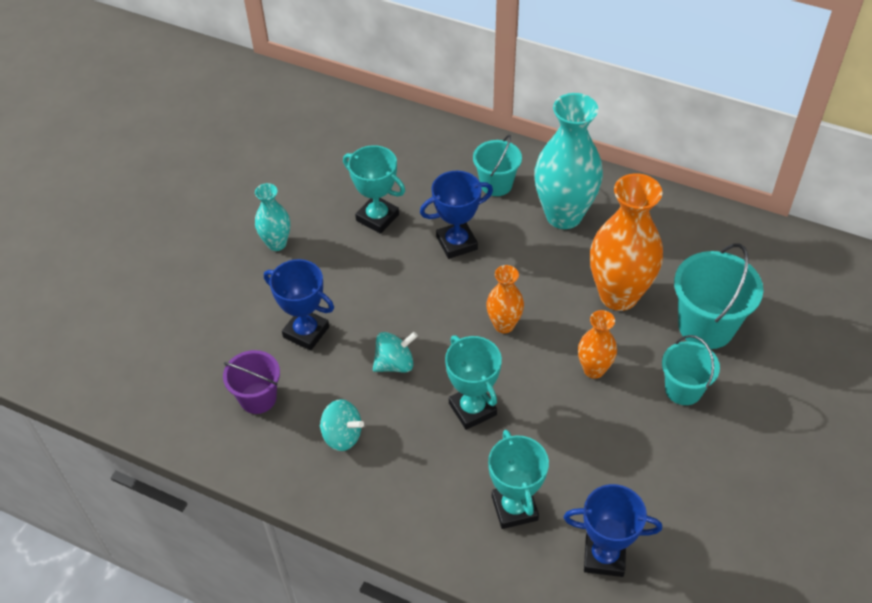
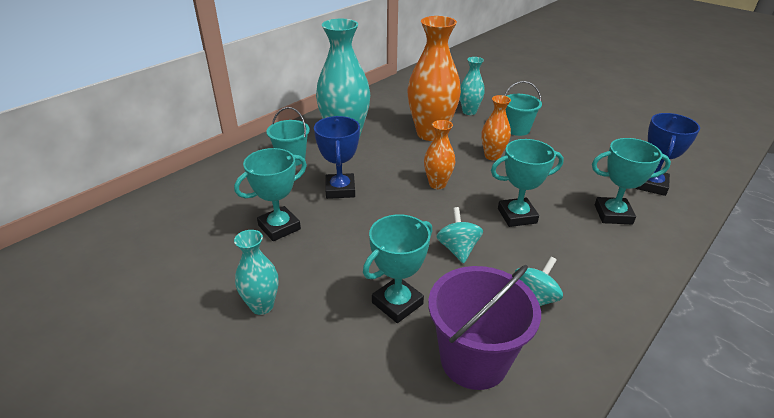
camera: 75 degrees left, 15 degrees down
(258, 398) = (474, 360): purple bucket -> purple bucket, size x1.57
(306, 332) = (397, 303): blue trophy -> turquoise trophy
(706, 326) = (469, 112): turquoise bucket -> turquoise vase

